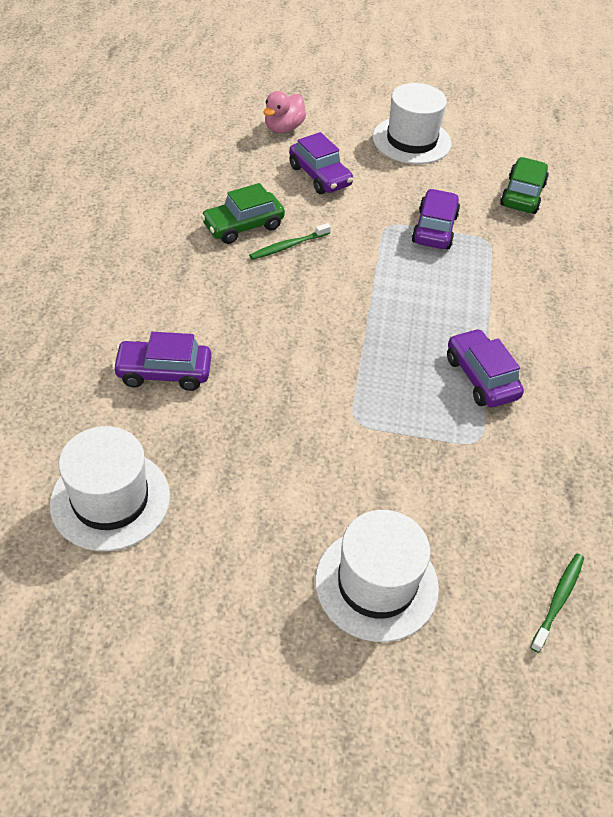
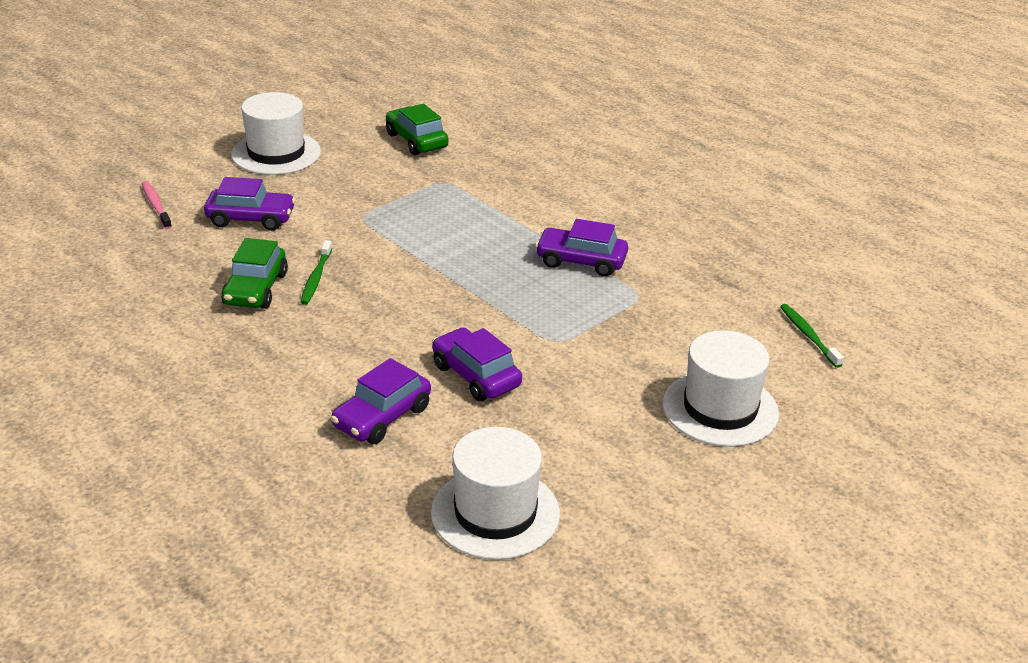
camera: 50 degrees left, 15 degrees down
(283, 128) = (156, 205): pink duck -> pink toothbrush
(434, 229) = (397, 198): purple car -> purple car (476, 376)

